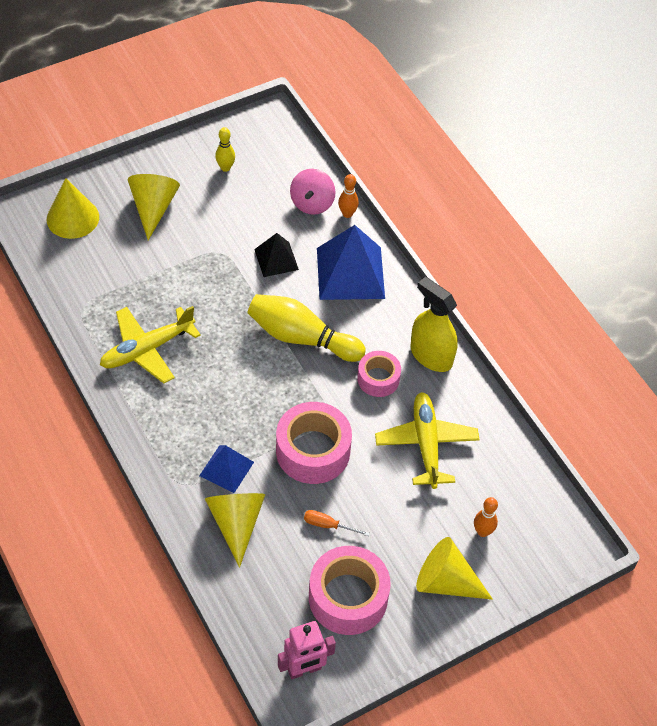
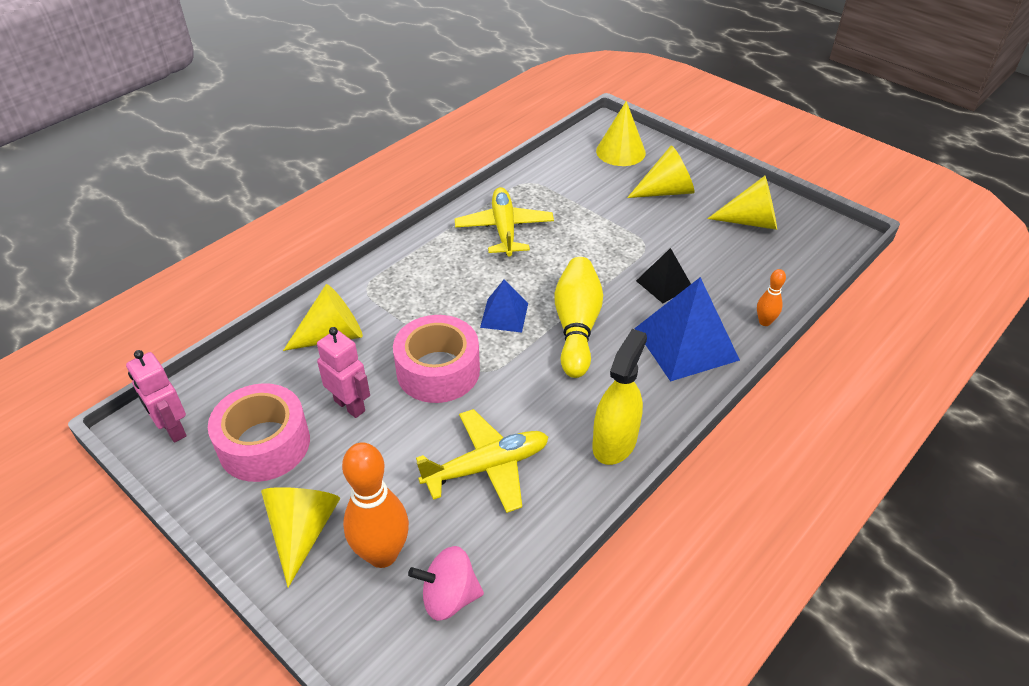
camera: 75 degrees right, 10 degrees down
(147, 349) = (504, 229): yellow plane -> yellow plane turned 45 degrees clockwise
(225, 168) = (751, 221): yellow bowling pin -> yellow cone
(226, 468) = (393, 313): blue pyramid -> blue pyramid (504, 315)
(312, 203) = (756, 291): pink spinning top -> pink spinning top (449, 597)
(328, 525) = (350, 405): orange screwdriver -> pink robot
(378, 379) = (556, 402): pink tape -> none
(482, 531) = (382, 554): orange bowling pin -> orange bowling pin, size x2.01

